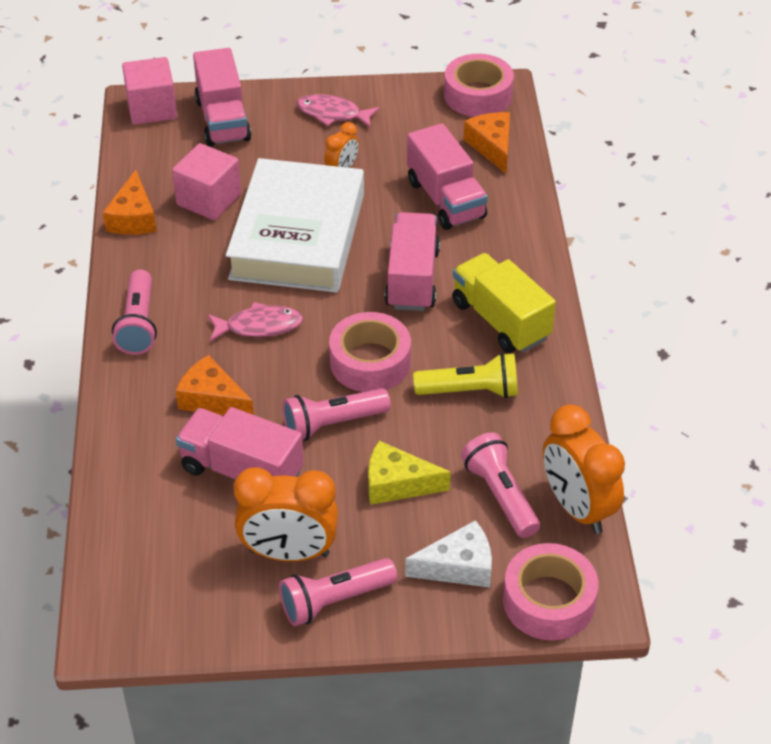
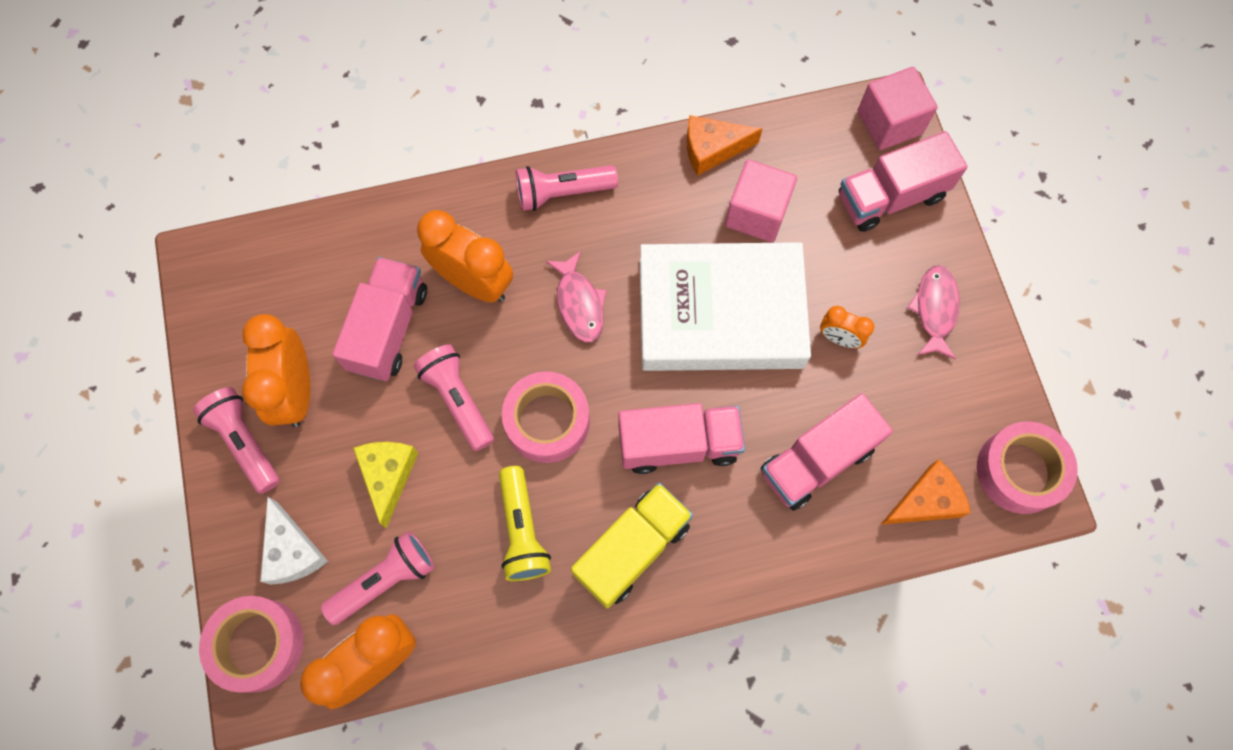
camera: 80 degrees right, 25 degrees up
(212, 399) = (474, 282): orange cheese -> orange clock

